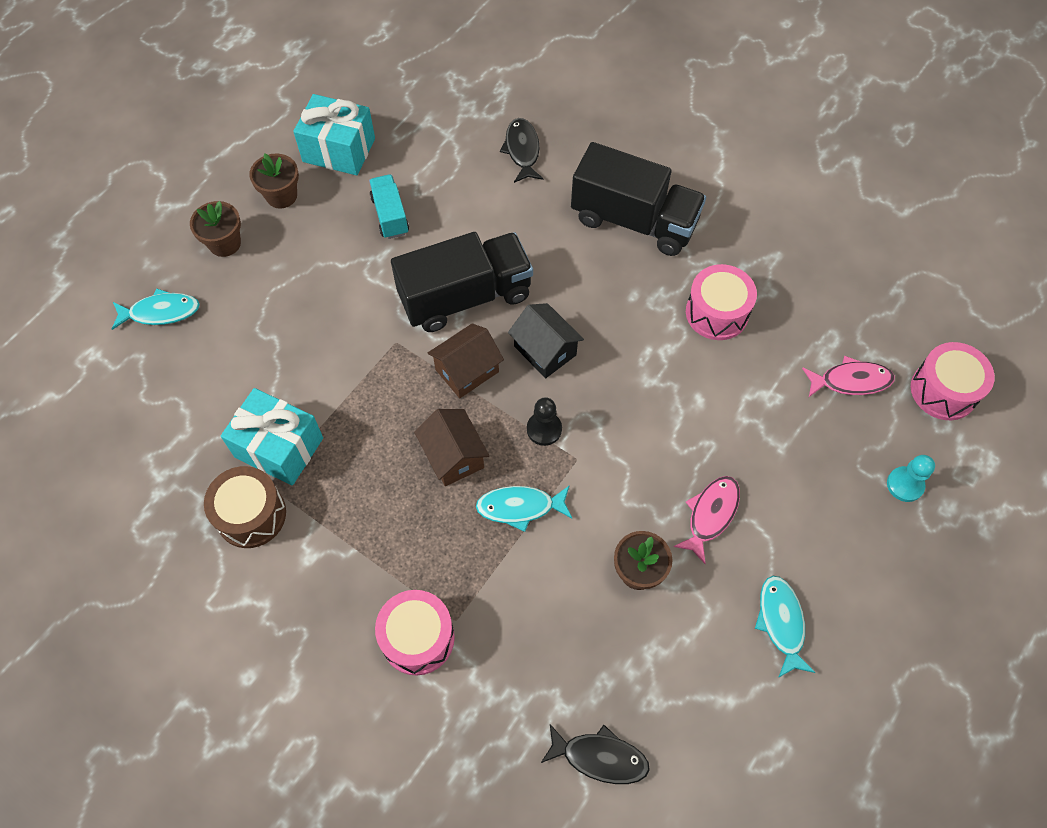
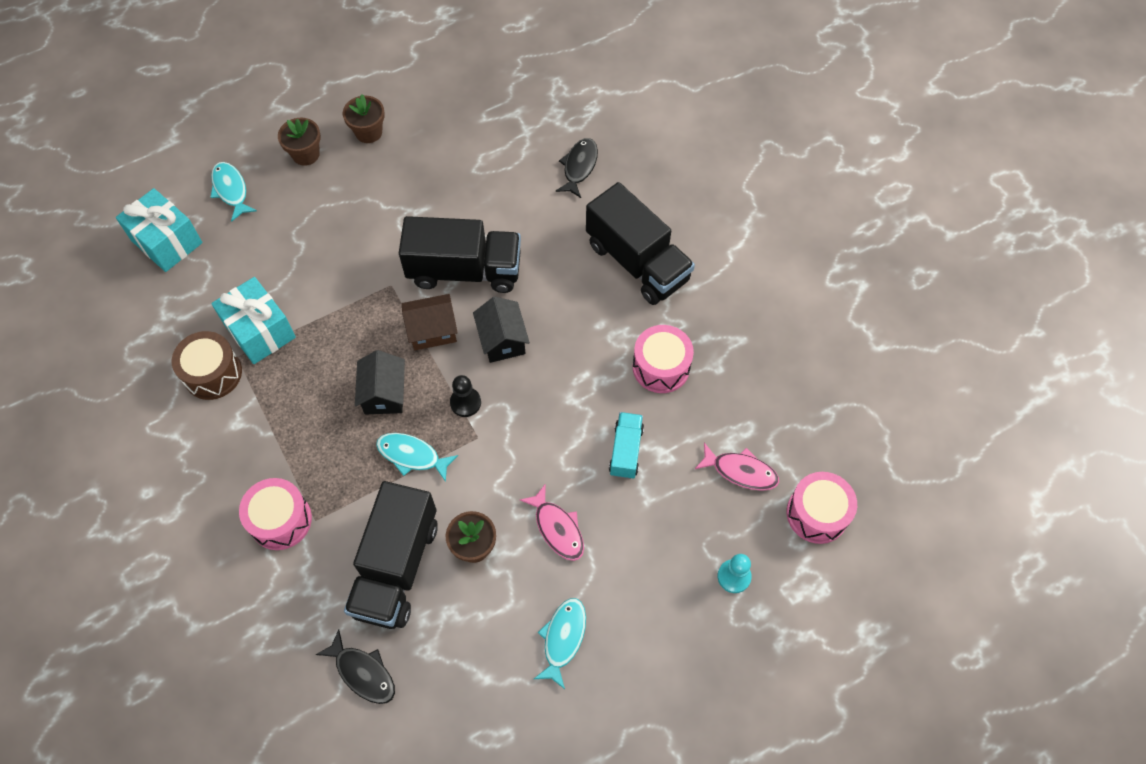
camera: 25 degrees right, 0 degrees up
(161, 312) = (231, 190): turquoise fish -> turquoise fish turned 135 degrees counterclockwise
(339, 150) = (433, 111): turquoise gift -> turquoise gift (167, 242)
(390, 215) = (443, 181): turquoise truck -> turquoise truck (626, 451)
(453, 456) = (384, 393): brown house -> black house
(570, 630) = (396, 567): none -> black truck
(710, 515) = (557, 528): pink fish -> pink fish turned 90 degrees clockwise

